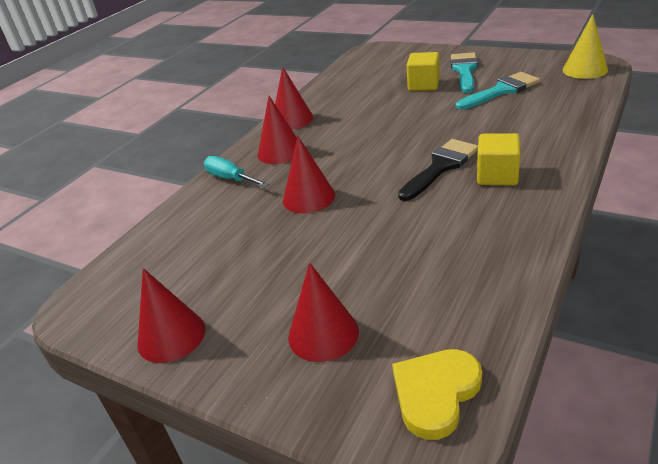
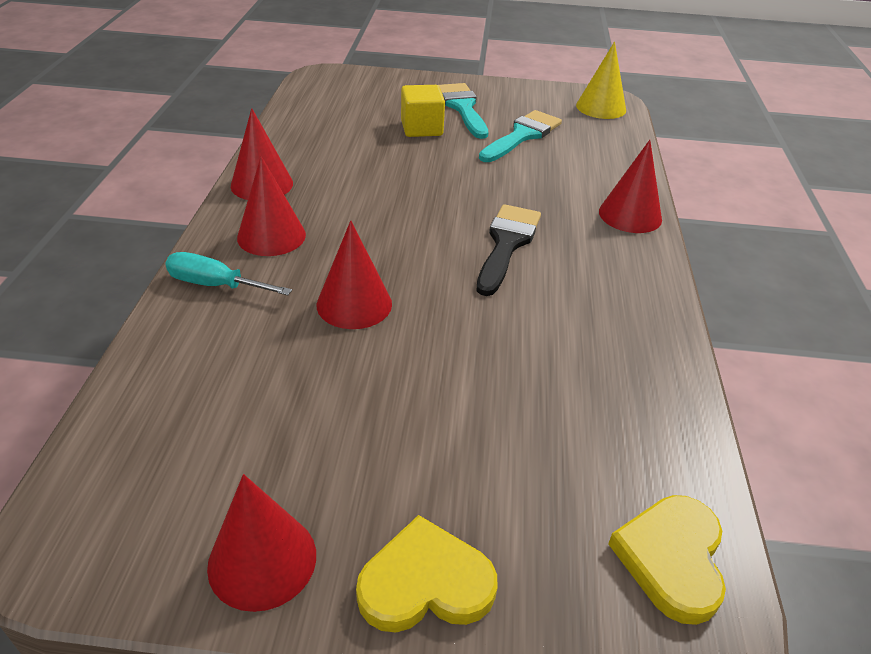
camera: 30 degrees left, 5 degrees up
(256, 369) = (425, 583): none -> yellow heart
(323, 334) = (488, 507): red cone -> red cone (630, 215)
(497, 176) = (580, 251): yellow cube -> none

